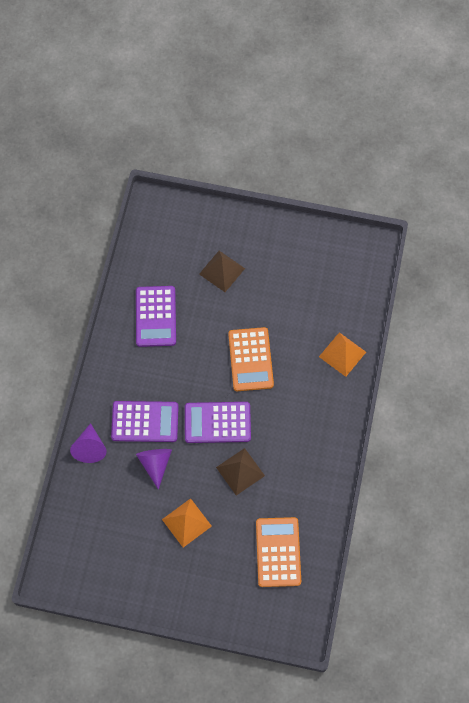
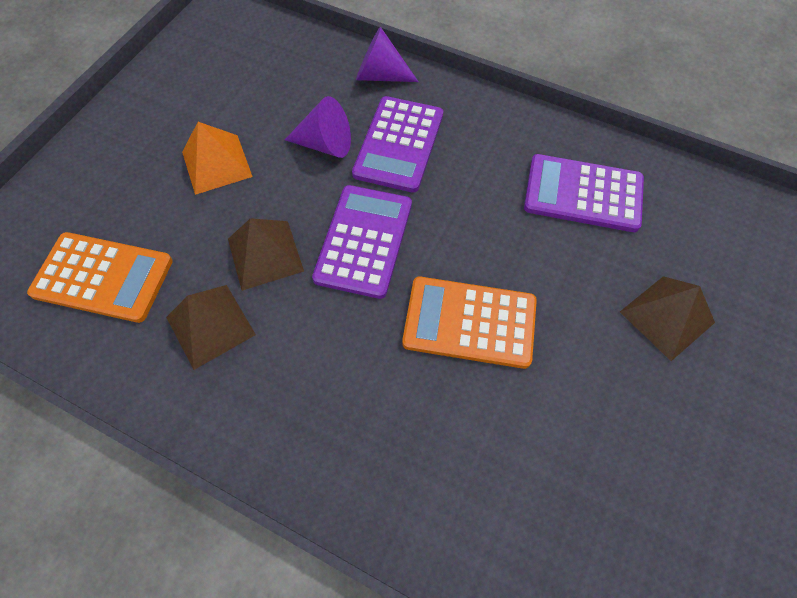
camera: 105 degrees right, 5 degrees down
(288, 483) = (210, 326): none -> brown pyramid
(342, 354) = (439, 510): orange pyramid -> none

